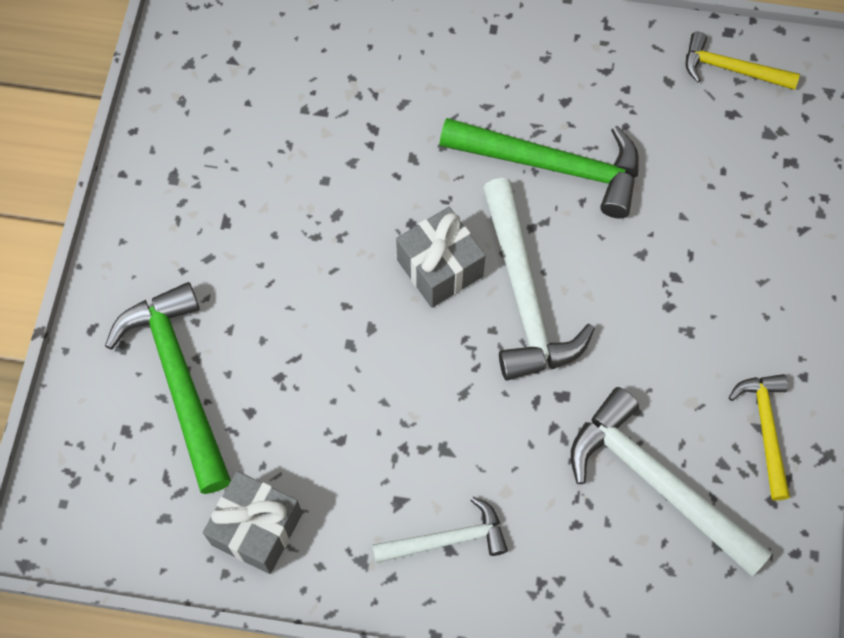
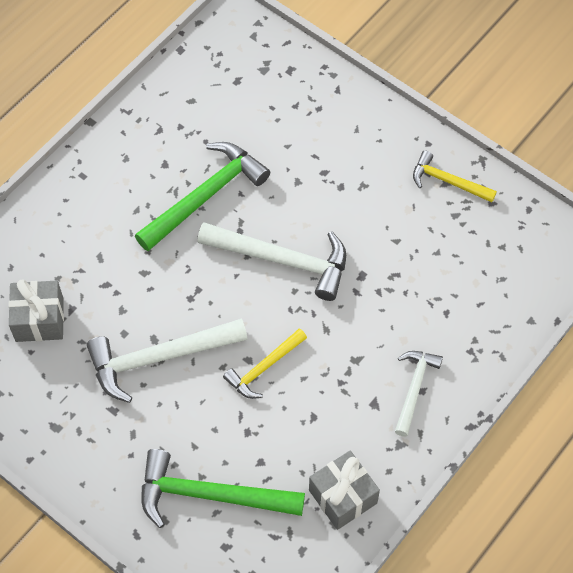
camera: 60 degrees left, 5 degrees down
(440, 268) = (233, 298): grey gift -> grey gift (39, 319)
(657, 482) = (446, 255): white hammer -> white hammer (159, 358)
(731, 69) = (206, 63): yellow hammer -> yellow hammer (264, 368)

